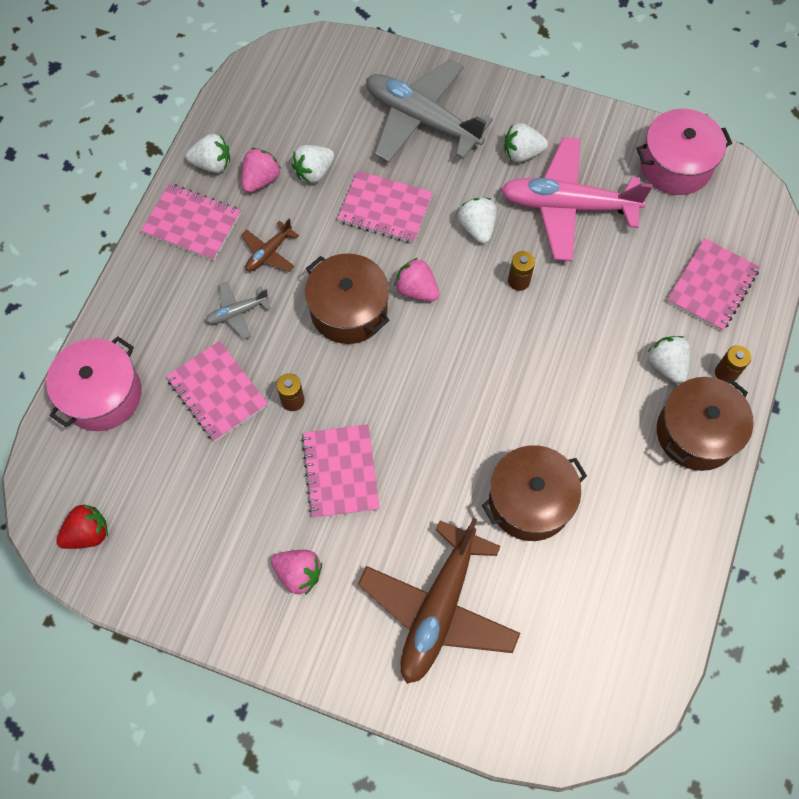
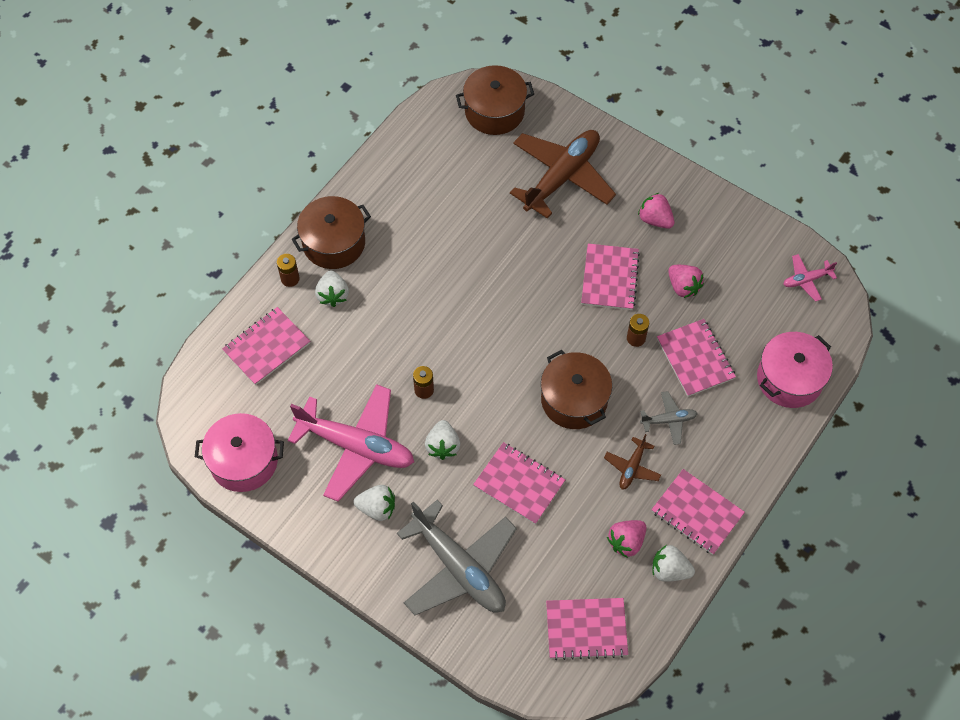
camera: 165 degrees left, 5 degrees down
(88, 533) = (806, 280): red strawberry -> pink plane
(269, 253) = (632, 467): brown plane -> brown plane turned 150 degrees clockwise
(284, 96) = (586, 629): none -> pink notebook
(314, 172) = (575, 537): white strawberry -> none
(416, 290) = (512, 403): pink strawberry -> pink strawberry (683, 287)
(530, 501) = (475, 227): brown pot -> brown pot (494, 111)

